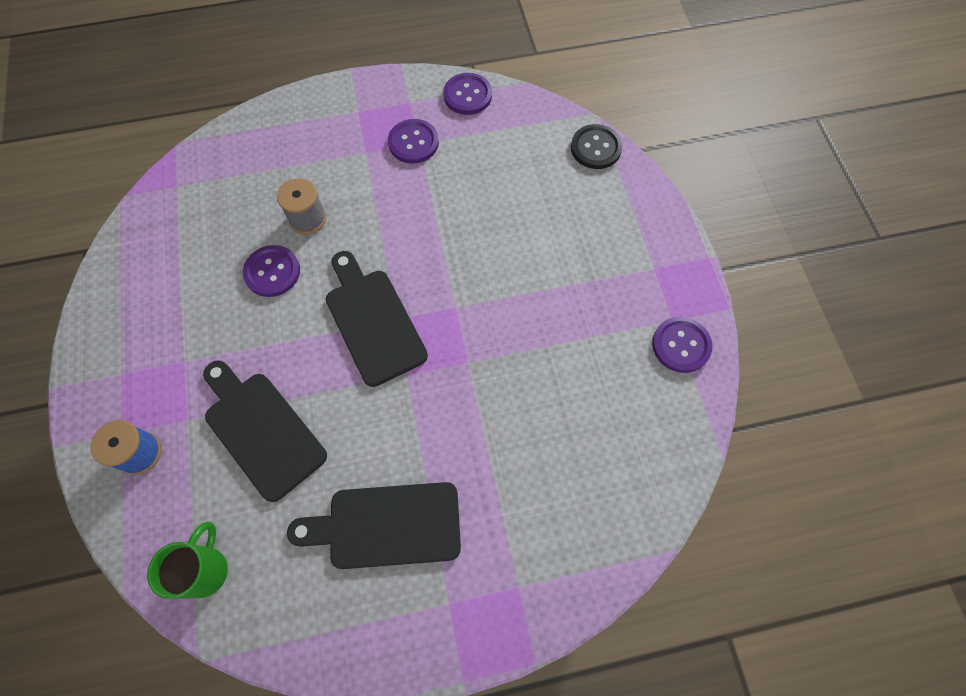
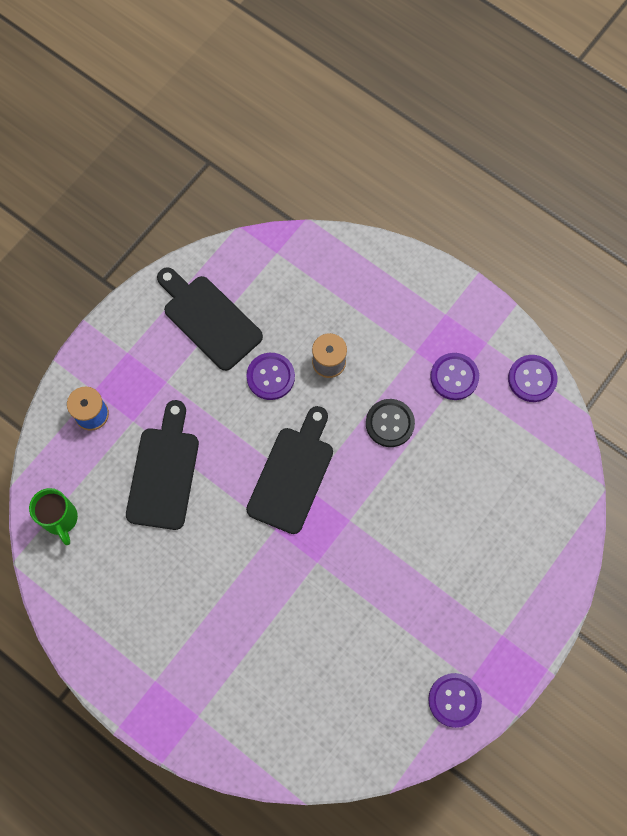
camera: 50 degrees right, 5 degrees up
(206, 569) = (60, 519): green mug -> green mug turned 90 degrees clockwise
(386, 525) = (170, 603): black cutting board -> black cutting board (209, 319)
(596, 148) = (571, 512): black button -> black button (390, 423)

